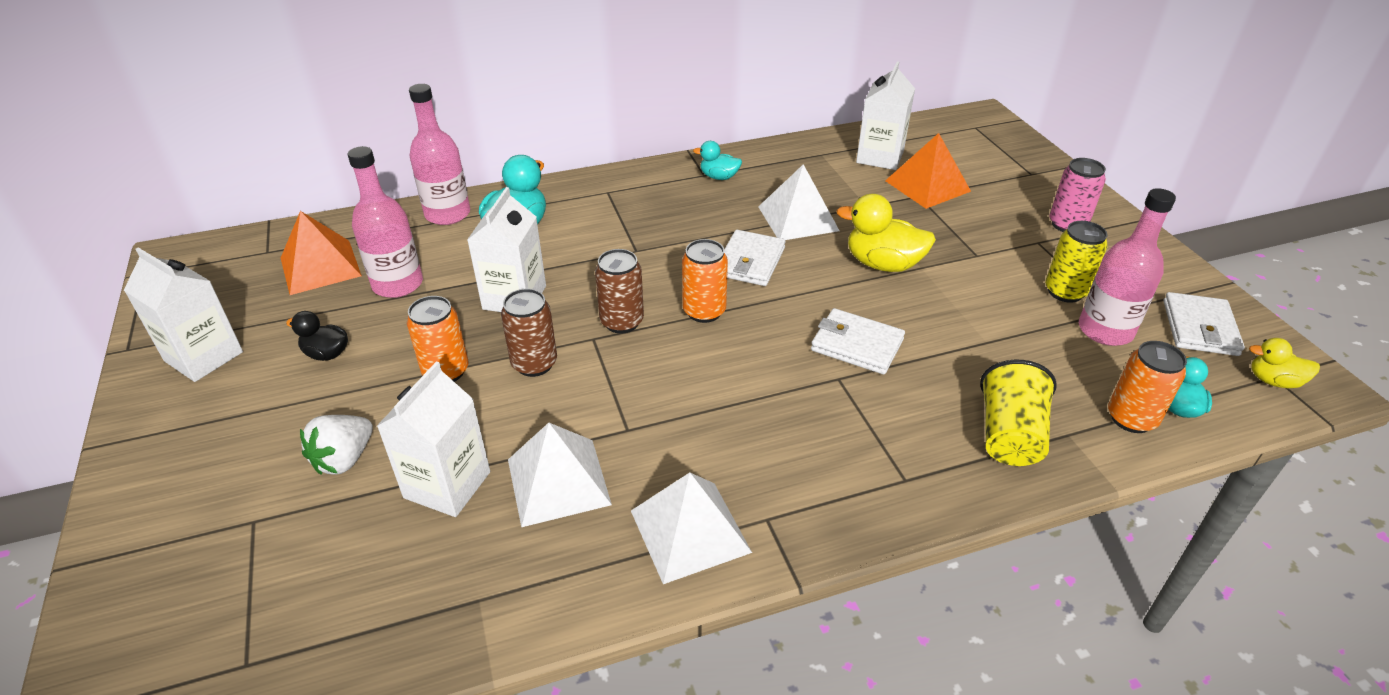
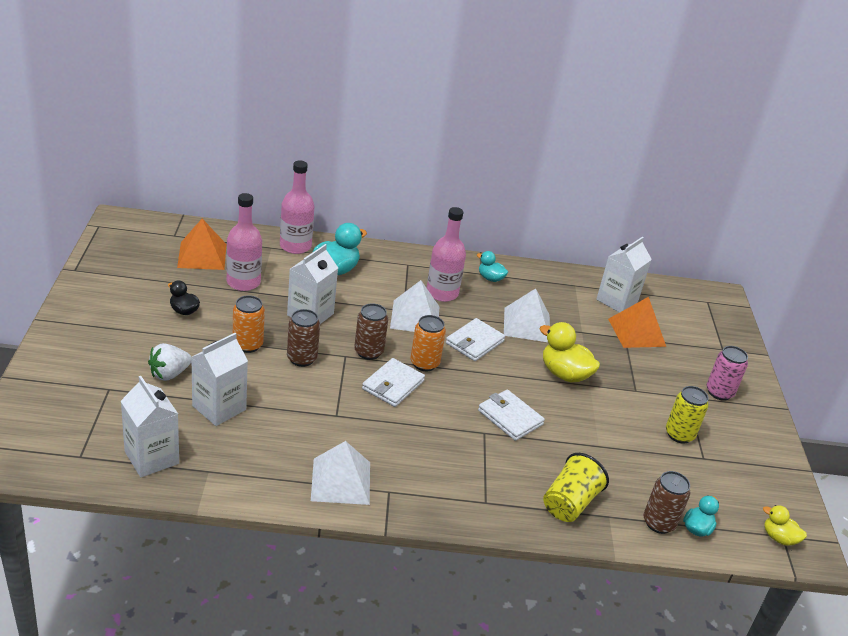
camera: 15 degrees right, 5 degrees down
(204, 356) = (115, 289): white carton -> white carton (151, 457)
(558, 481) = (281, 428): white pyramid -> white pyramid (415, 317)
(1105, 330) = (687, 467): pink bottle -> pink bottle (442, 293)
(1131, 418) = (658, 523): orange can -> brown can
(1199, 328) = (757, 489): white wallet -> white wallet (393, 385)

